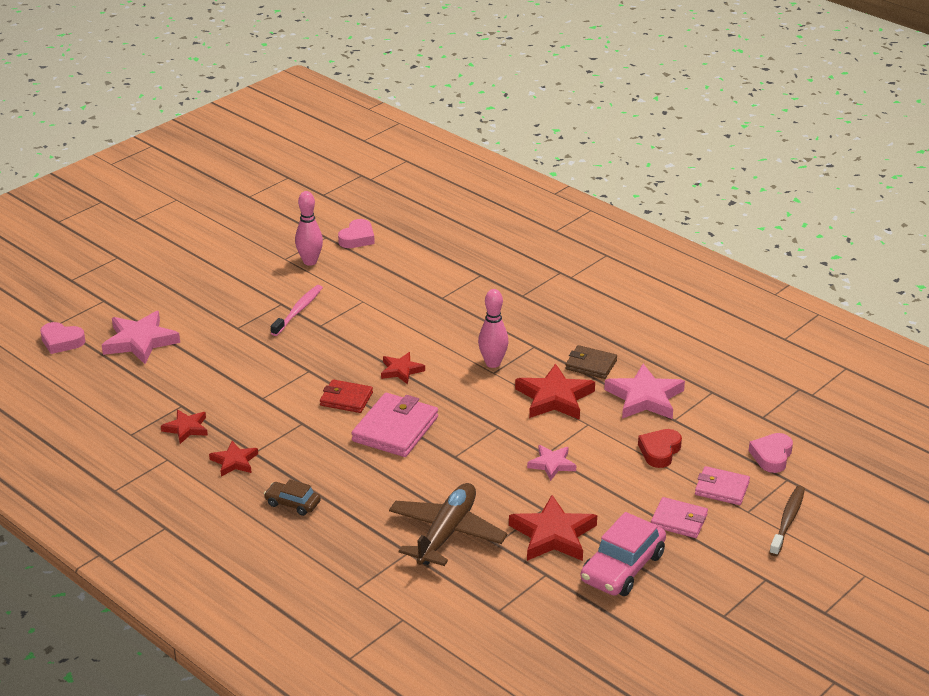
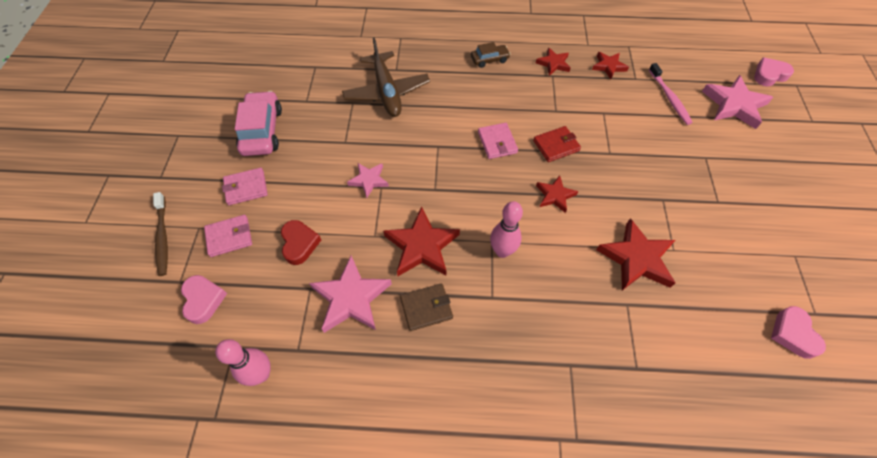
camera: 140 degrees right, 25 degrees up
(298, 311) = (697, 203): pink toothbrush -> pink toothbrush (669, 98)
(310, 262) = (774, 267): pink bowling pin -> pink bowling pin (261, 374)
(395, 429) = (497, 142): pink wallet -> pink wallet, size x0.61
(553, 535) = (323, 127): red star -> red star (636, 258)

